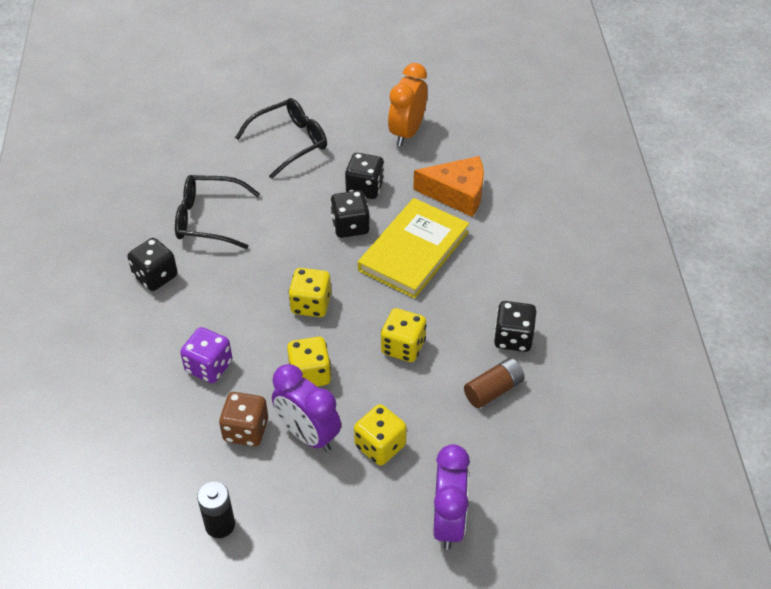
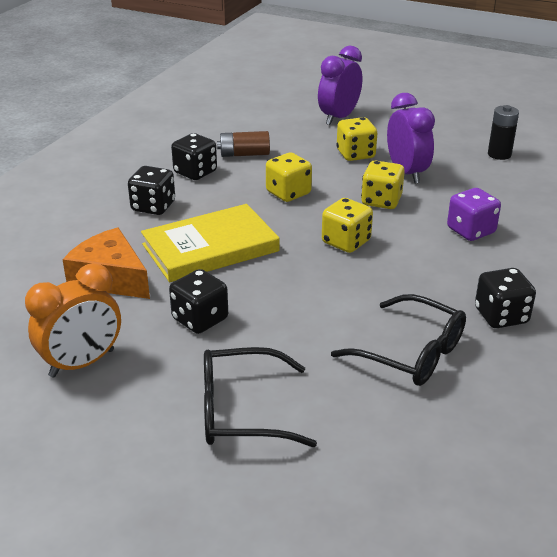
camera: 150 degrees left, 15 degrees down
(246, 430) = (456, 188): brown dice -> none
(350, 226) = (252, 289): black dice -> black dice (153, 207)

